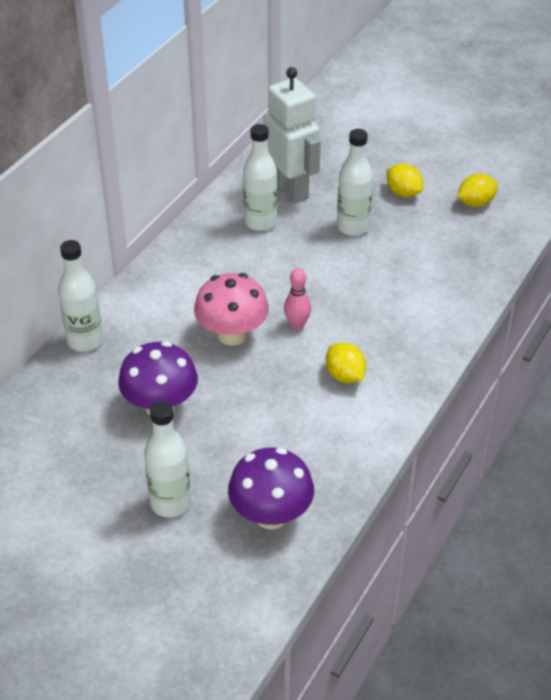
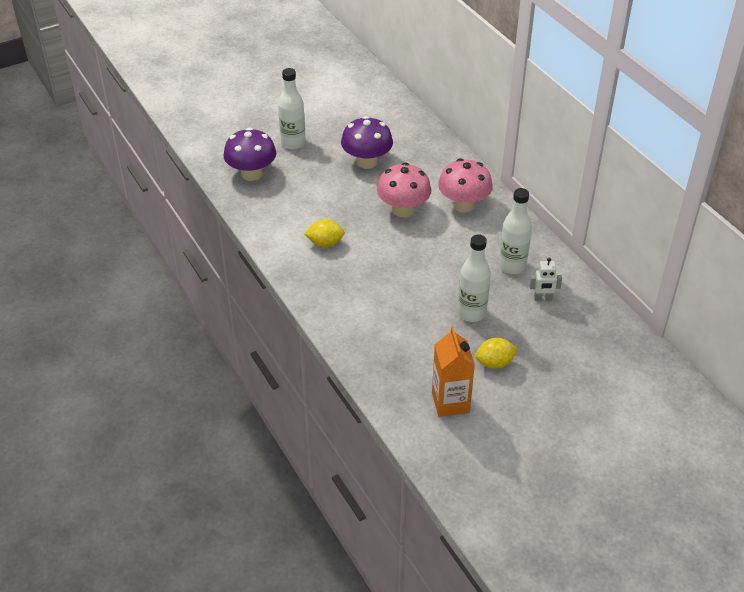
camera: 120 degrees right, 0 degrees up
(85, 341) = (446, 150): white bottle -> none
(185, 289) = (463, 205): none -> pink mushroom
(291, 189) = (542, 298): white robot -> white robot, size x0.44
(297, 325) = (388, 241): pink bowling pin -> none
(475, 203) = (450, 402): yellow lemon -> orange carton

